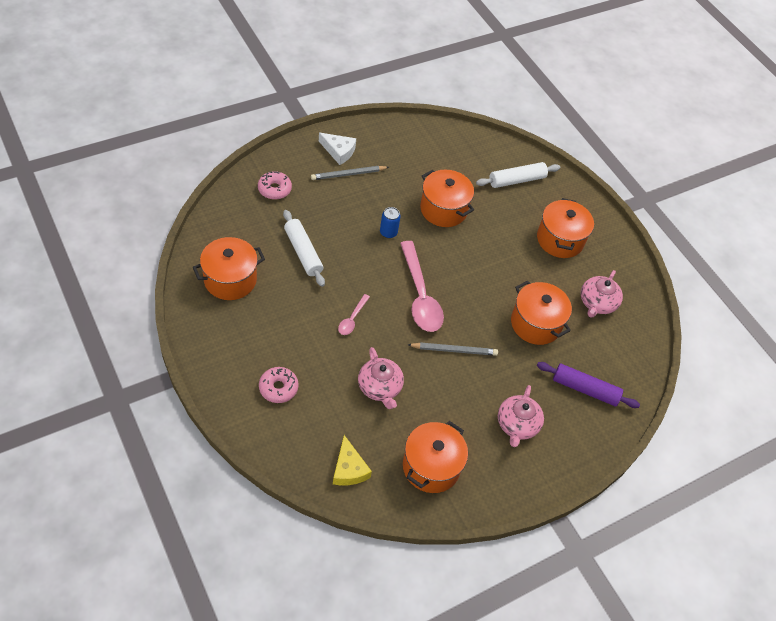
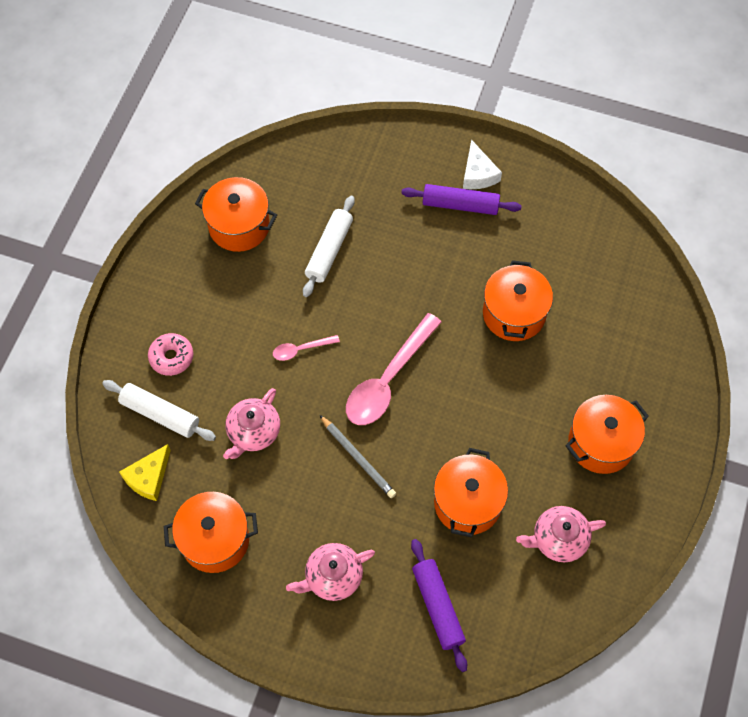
camera: 55 degrees right, 10 degrees up
(274, 189) = (372, 168): pink donut -> none
(348, 174) = (460, 205): grey pencil -> purple rolling pin
(388, 232) = (430, 294): blue can -> none
(516, 180) = (632, 344): white rolling pin -> white rolling pin (160, 414)

